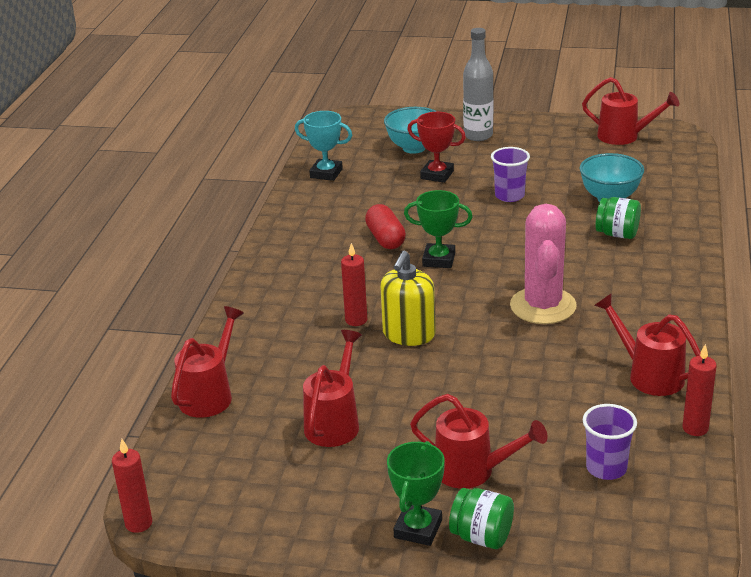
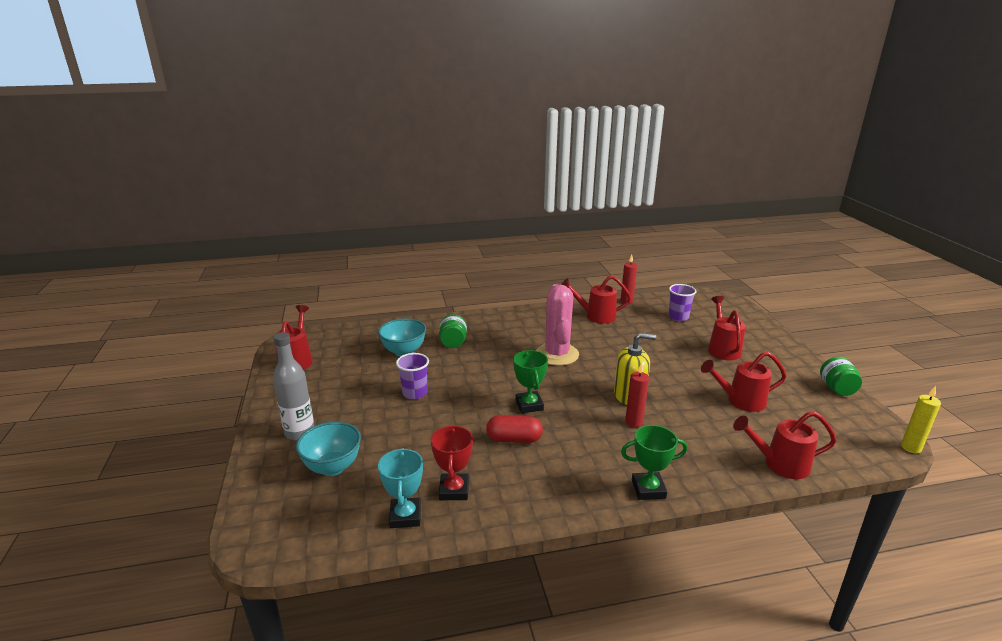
camera: 115 degrees left, 5 degrees down
(139, 523) = (910, 448): red candle -> yellow candle
(385, 239) = (514, 439): red capsule -> red capsule turned 45 degrees clockwise
(418, 529) = (779, 354): green trophy -> green trophy (648, 489)
(437, 175) = (388, 438): red trophy -> red trophy (454, 490)
(482, 536) = (760, 338): green jar -> green jar (837, 389)
(543, 306) = (557, 354): pink cactus -> pink cactus turned 75 degrees counterclockwise
(649, 375) = (596, 316): red watering can -> red watering can turned 75 degrees clockwise

